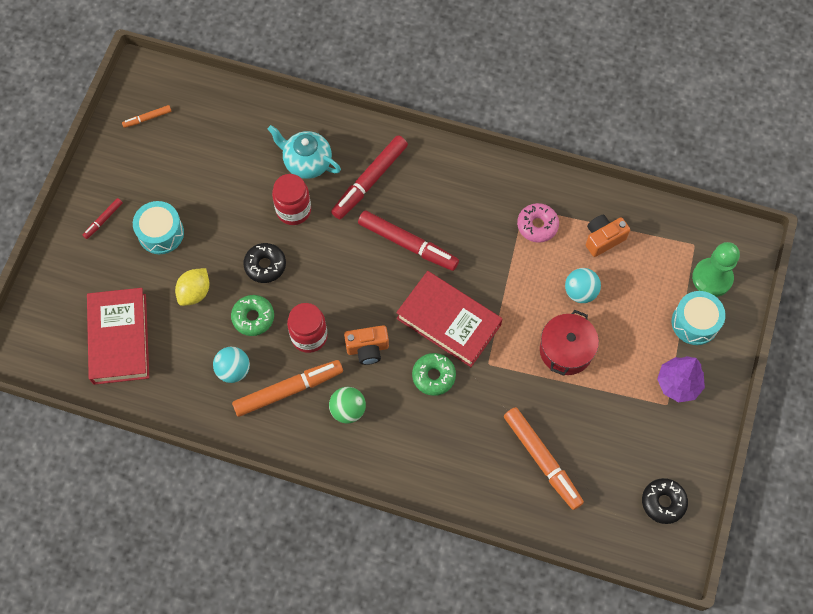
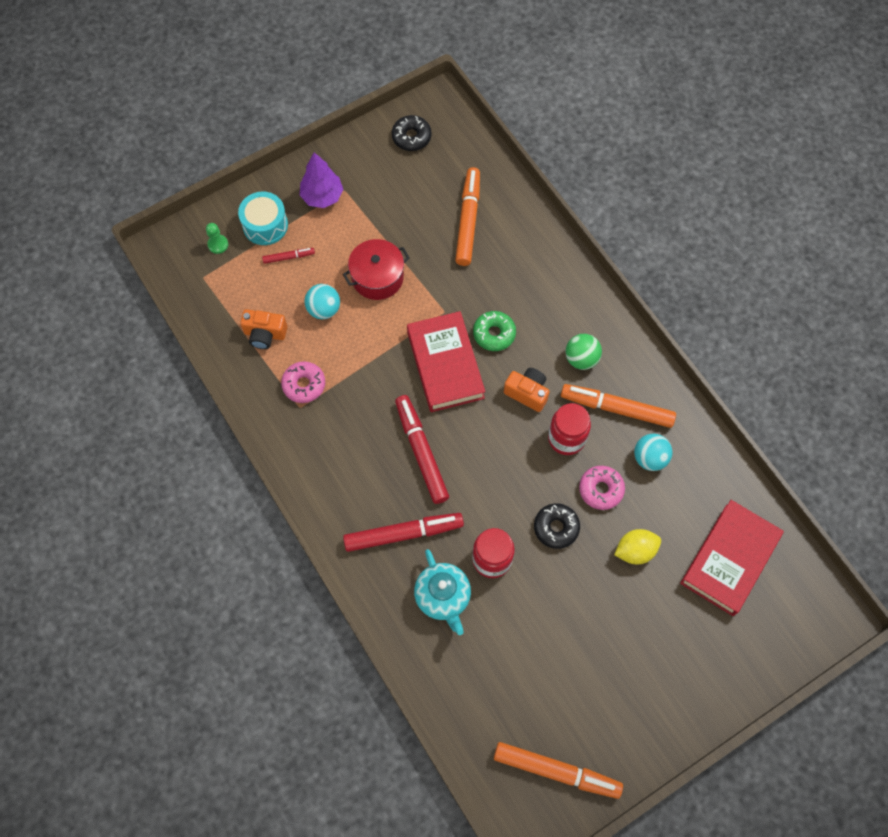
camera: 140 degrees left, 0 degrees up
(103, 220) = (672, 689): red marker -> red marker (289, 257)
(147, 118) = (556, 771): orange marker -> orange marker, size x2.08
(161, 233) = (627, 632): turquoise drum -> none
(253, 317) = (601, 489): green donut -> pink donut
(712, 278) = (218, 244): green pawn -> green pawn, size x0.52

